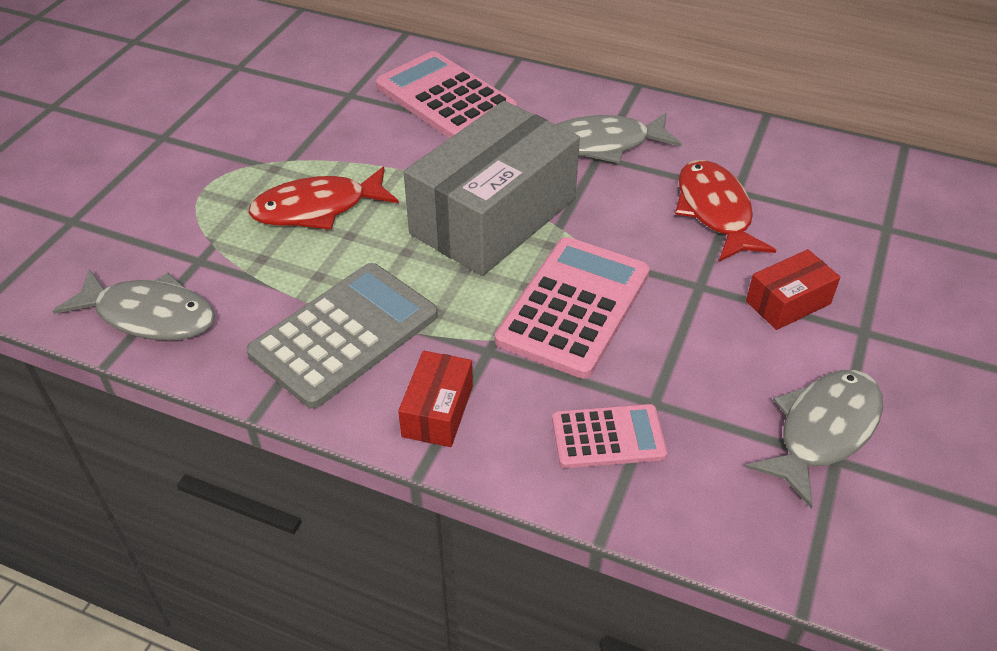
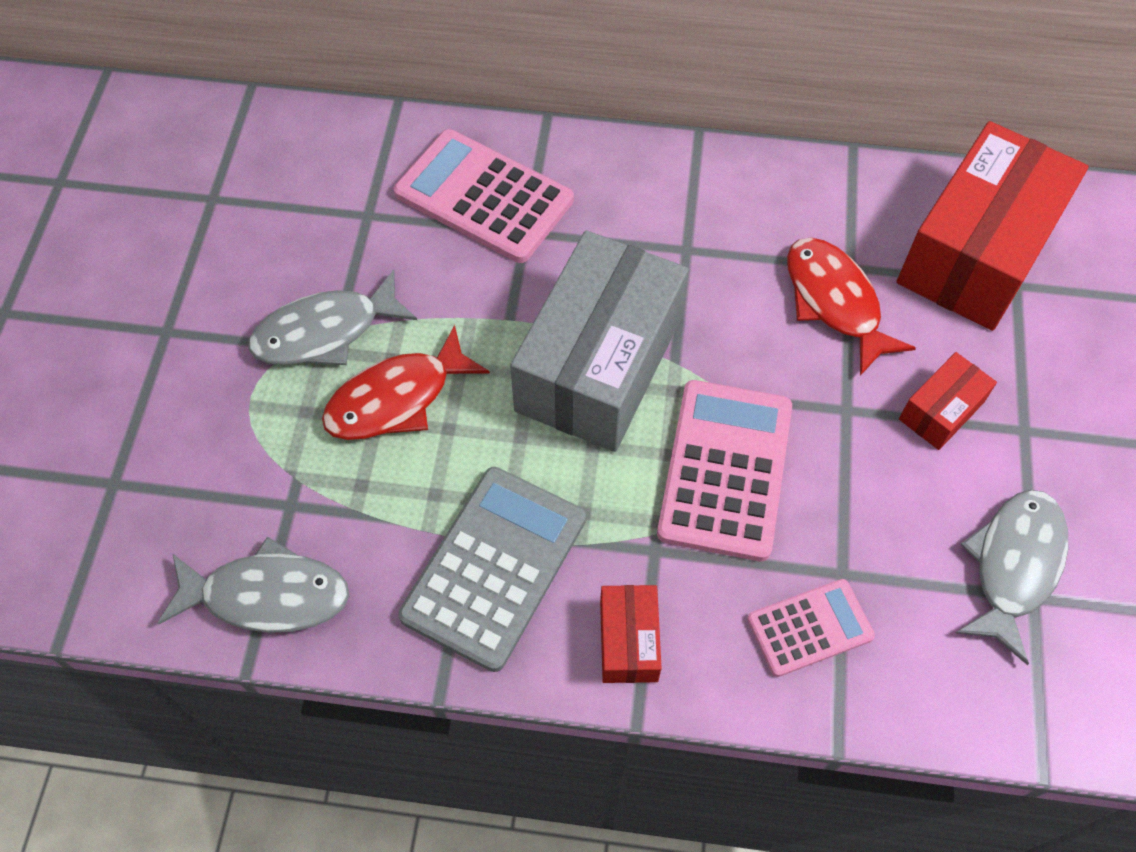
camera: 15 degrees left, 15 degrees up
(603, 144) = (687, 230): grey fish -> grey fish (325, 332)
(856, 199) = (977, 251): none -> red box

